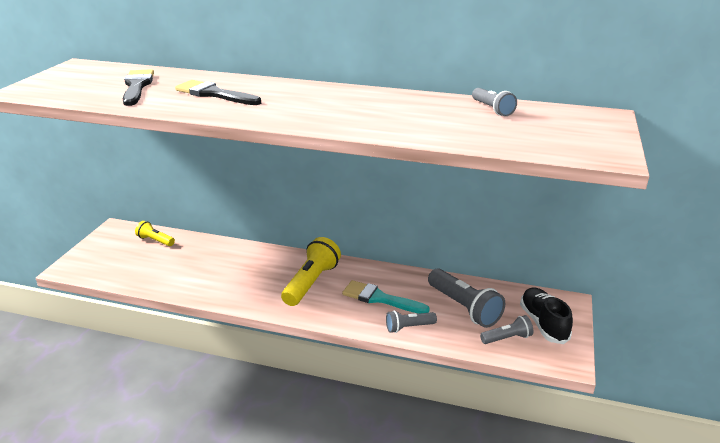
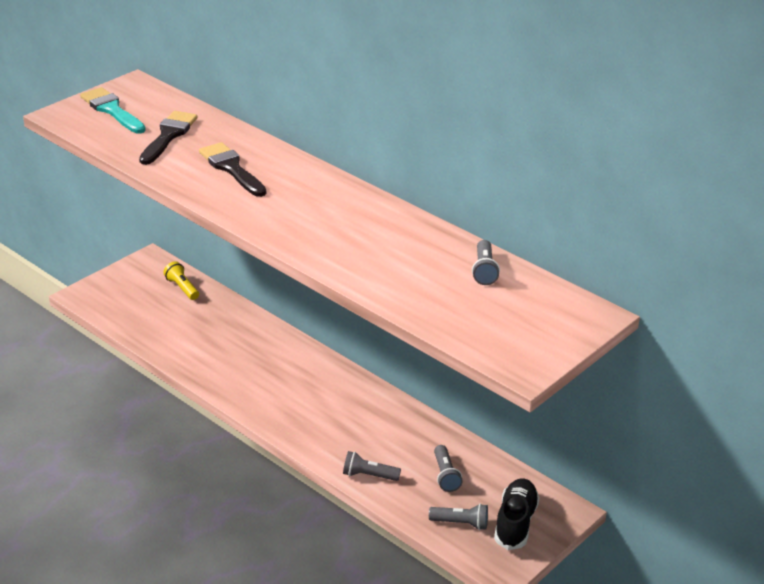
camera: 25 degrees right, 5 degrees up
(311, 282) = (307, 391): yellow flashlight -> none
(380, 298) = (365, 434): turquoise brush -> turquoise brush (112, 110)
(464, 308) = (445, 475): grey flashlight -> grey flashlight, size x0.56

